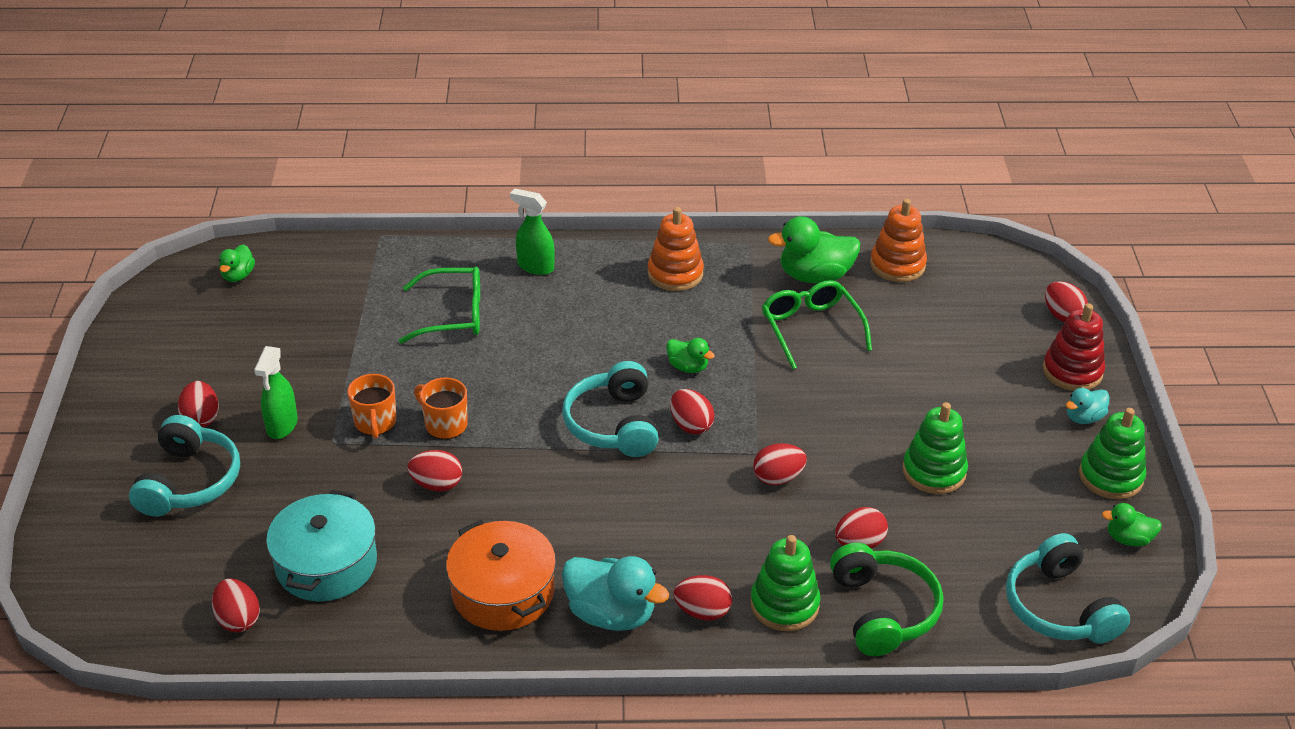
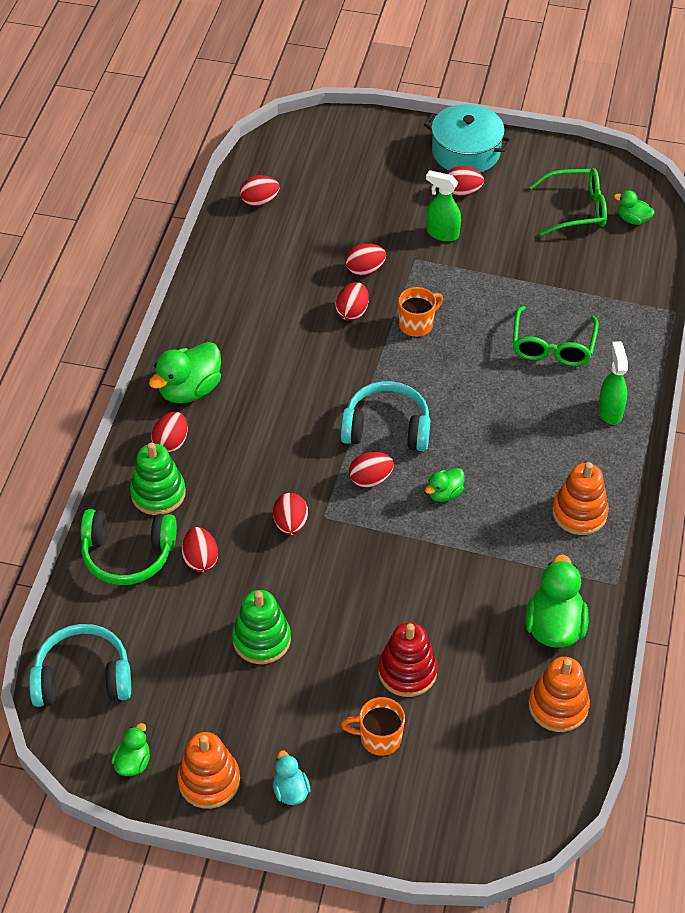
camera: 105 degrees right, 10 degrees up
(189, 481) = (397, 184): turquoise headphones -> none
(326, 564) = (293, 246): turquoise pot -> turquoise pot (466, 152)
(375, 423) = (430, 285): orange mug -> orange mug (379, 738)
(503, 592) = (233, 334): orange pot -> none
(535, 266) = (610, 411): green spray bottle -> green spray bottle turned 45 degrees counterclockwise
(611, 614) = (189, 390): turquoise duck -> green duck
(811, 328) = (475, 601): green glasses -> green glasses (576, 209)
(1062, 315) = (443, 834): red egg -> red egg (365, 270)
(1072, 371) = (357, 808): red stacking toy -> red stacking toy (407, 671)
(1110, 476) = (209, 781): green stacking toy -> orange stacking toy

